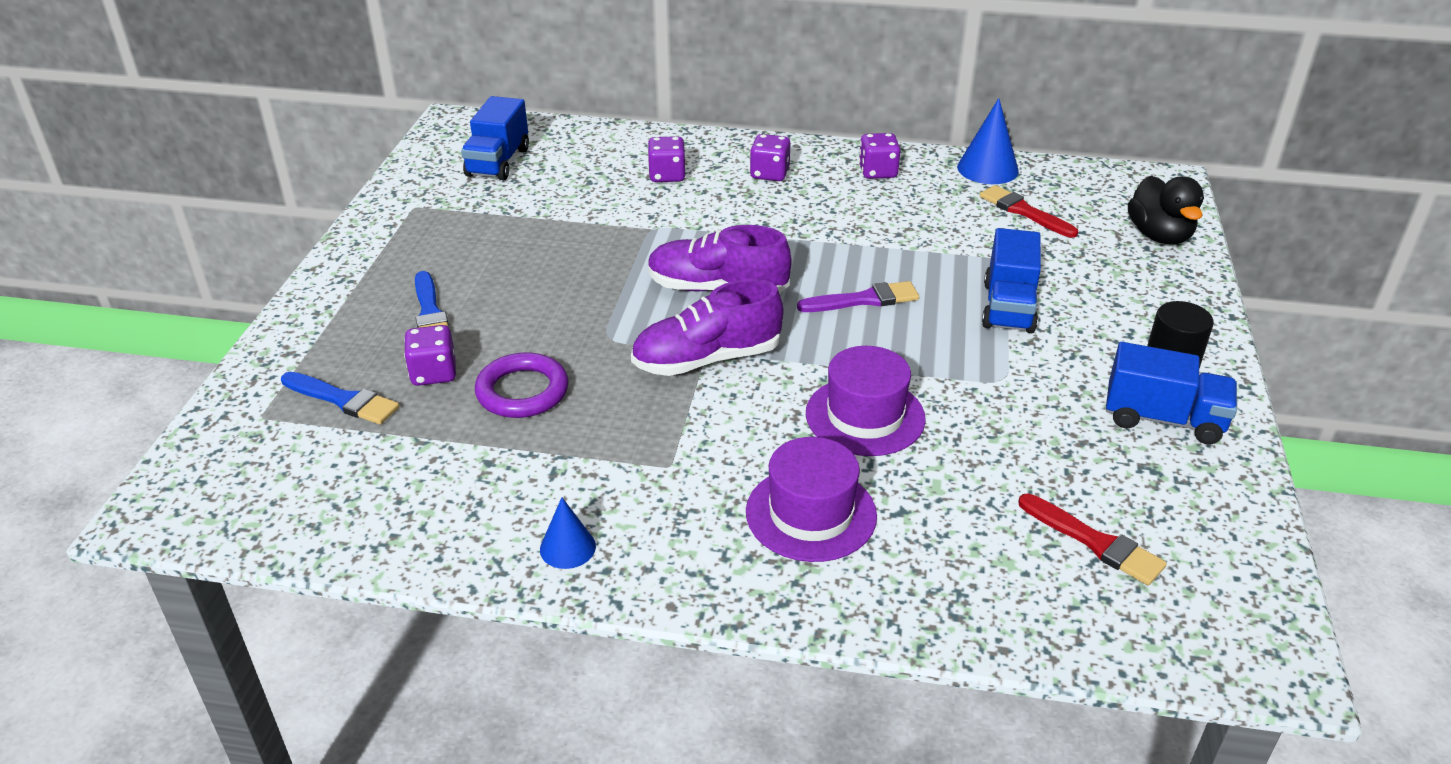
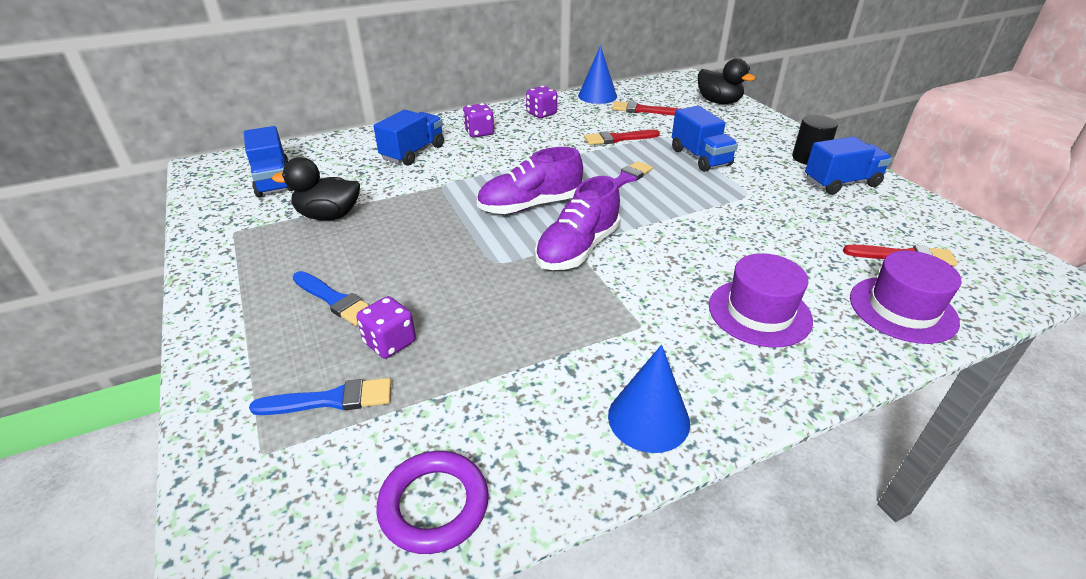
camera: 35 degrees left, 0 degrees up
(509, 222) = (328, 215): none -> black duck
(522, 391) = (477, 324): purple ring -> purple ring (434, 505)
(567, 547) = (648, 419): blue cone -> blue cone, size x1.63
(667, 175) = (413, 152): purple dice -> blue truck
(865, 416) = (709, 242): purple hat -> purple hat (902, 309)
(933, 242) = (618, 138): none -> red brush

